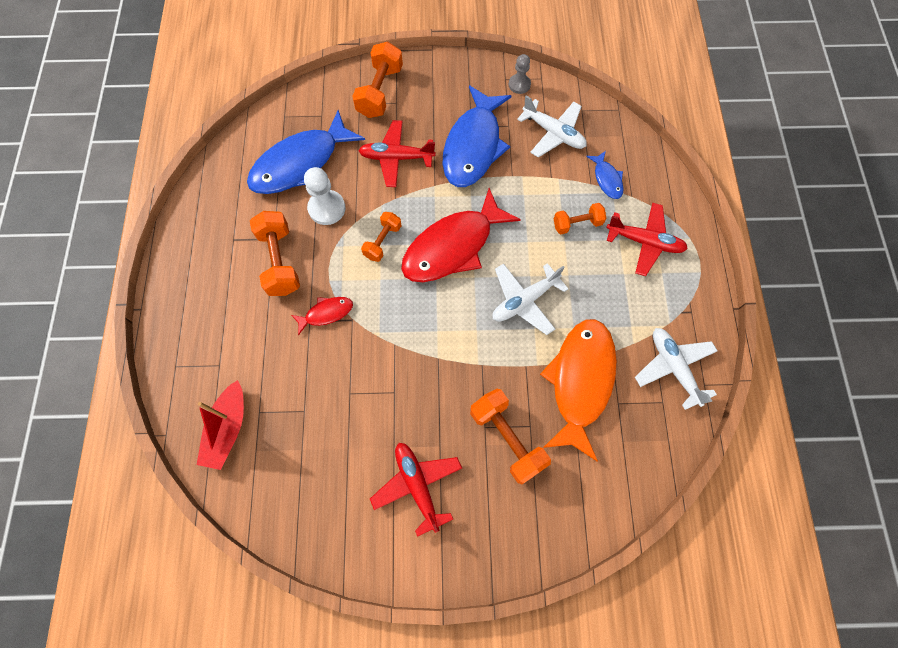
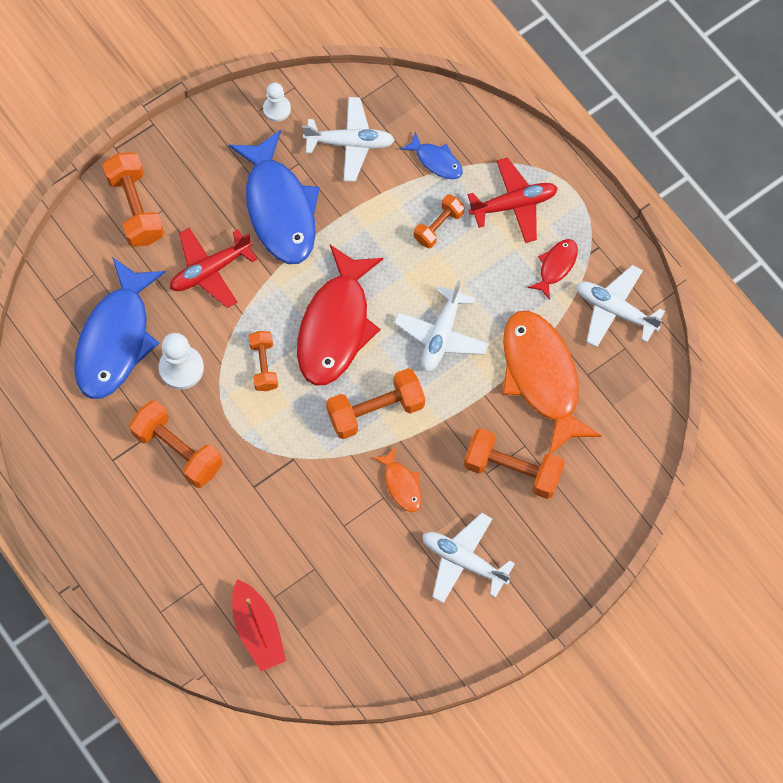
camera: 35 degrees left, 0 degrees up
(326, 313) = (264, 469): red fish -> red fish (556, 266)
(414, 392) = (401, 484): none -> orange fish
(417, 485) = (463, 561): red plane -> white plane
(436, 324) = (376, 411): none -> orange dumbbell
(519, 85) = (277, 109): grey pawn -> white pawn

